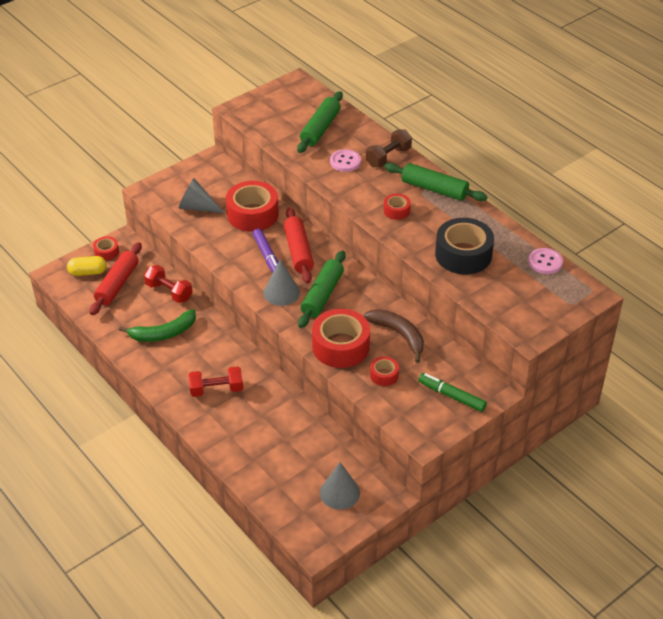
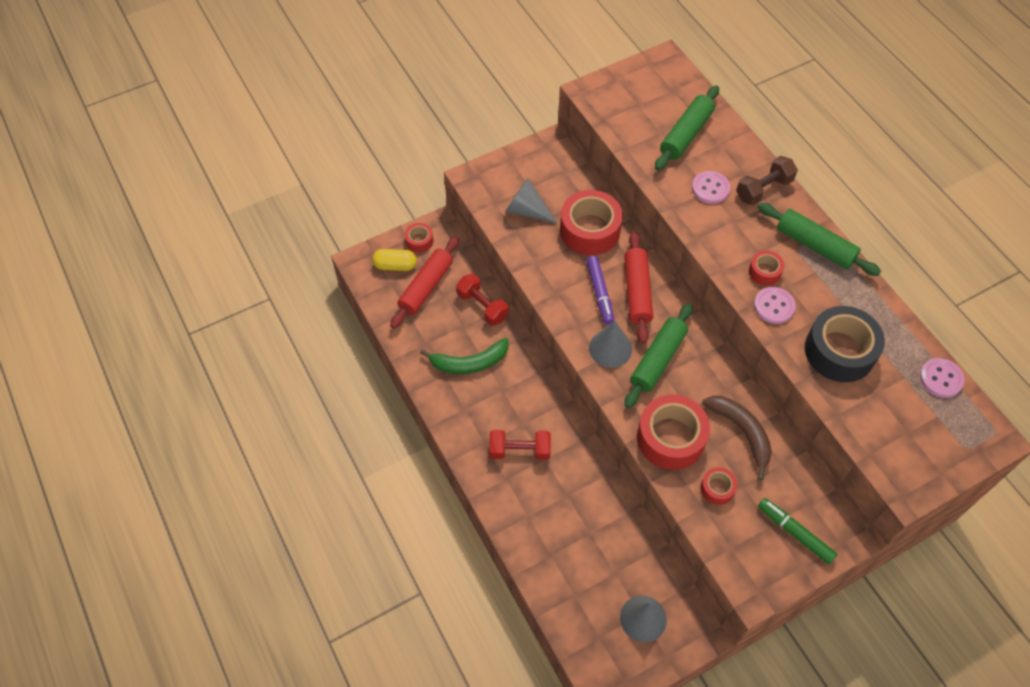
camera: 10 degrees right, 15 degrees up
(407, 232) = (774, 306): none -> pink button

